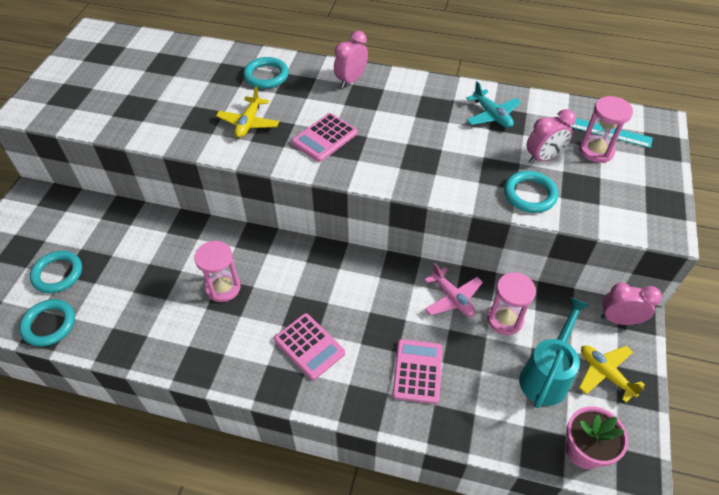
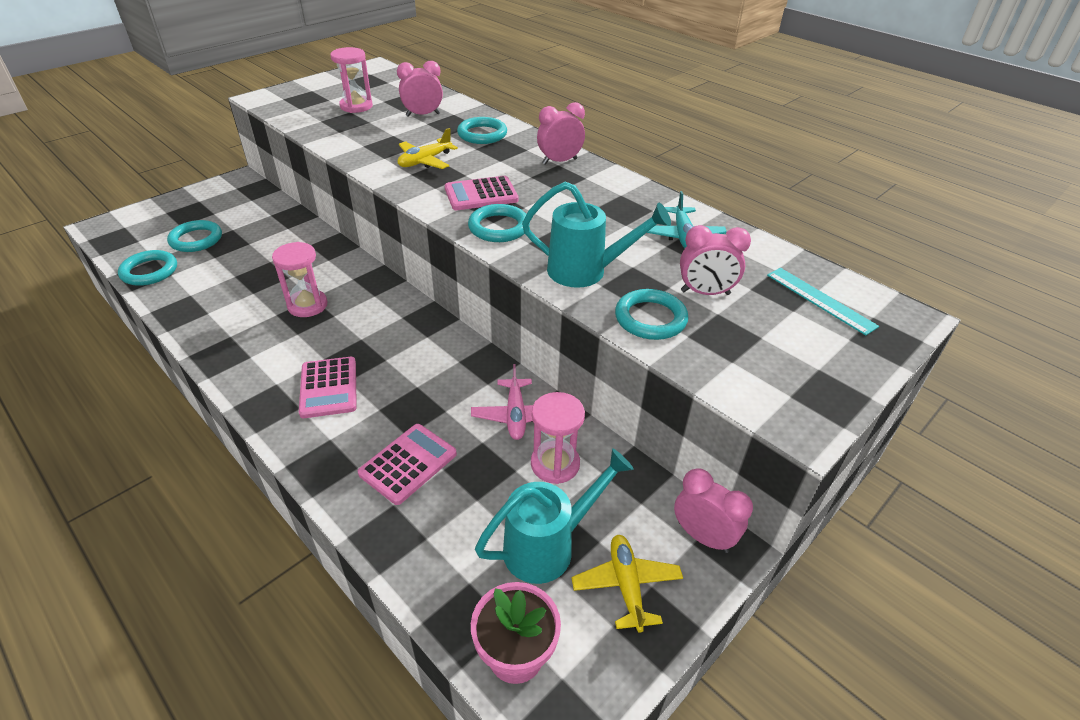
camera: 30 degrees right, 10 degrees down
(196, 73) = (423, 115): none -> pink clock
(367, 163) = (499, 227): none -> turquoise ring
(459, 175) = (586, 271): none -> turquoise watering can
(596, 151) = (783, 311): pink hourglass -> pink hourglass (356, 106)

